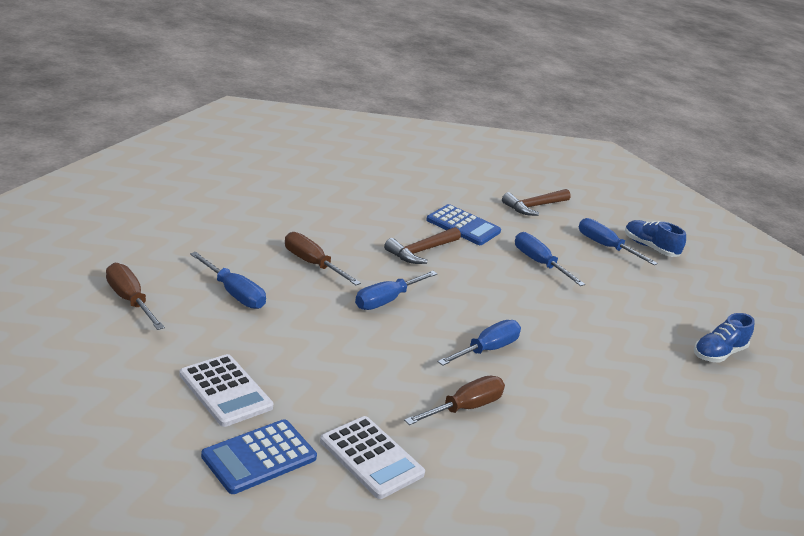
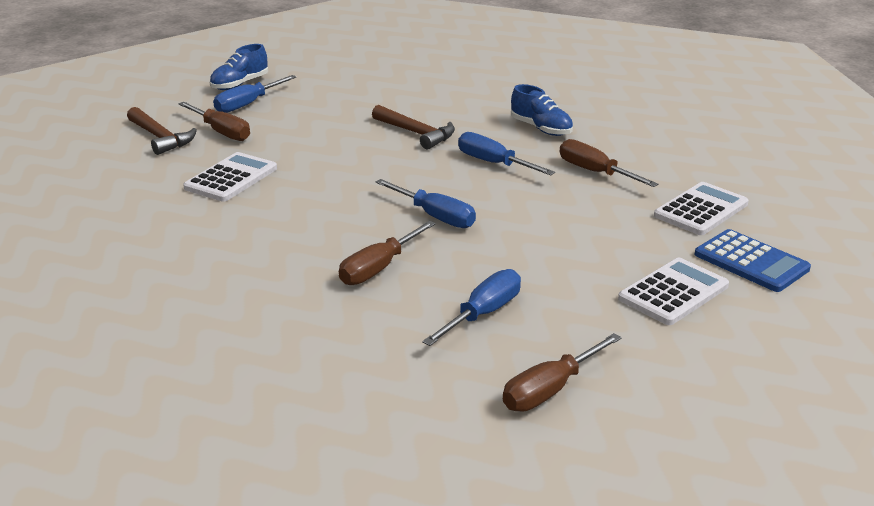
camera: 90 degrees left, 0 degrees up
(421, 251) = (309, 201): brown hammer -> brown hammer (416, 133)
(463, 226) = (231, 178): blue calculator -> white calculator
(539, 263) = (304, 137): blue screwdriver -> none
(547, 230) = (221, 132): none -> brown screwdriver
(718, 353) = (427, 70): blue shoe -> blue shoe (541, 129)

